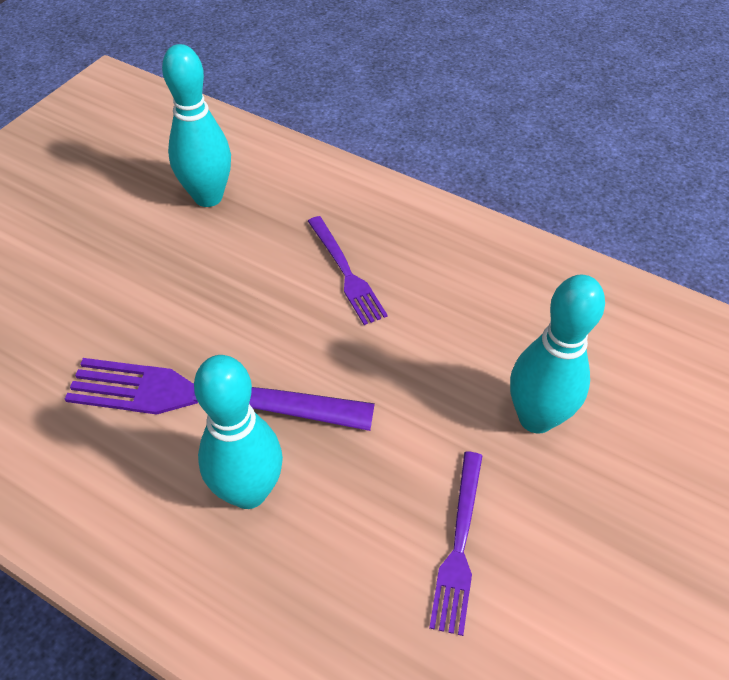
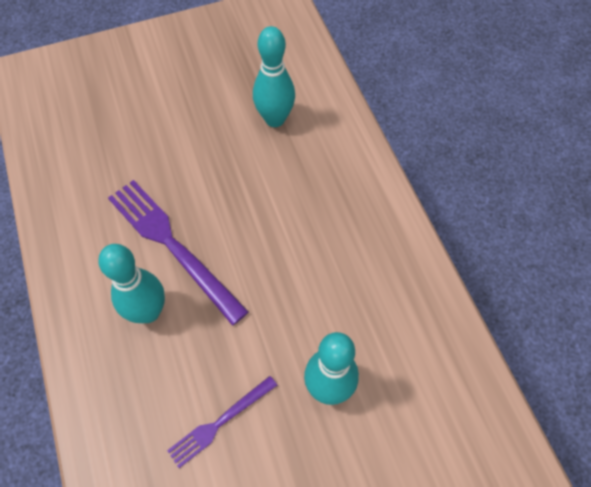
camera: 40 degrees right, 10 degrees up
(346, 272) = (307, 220): purple fork -> none

